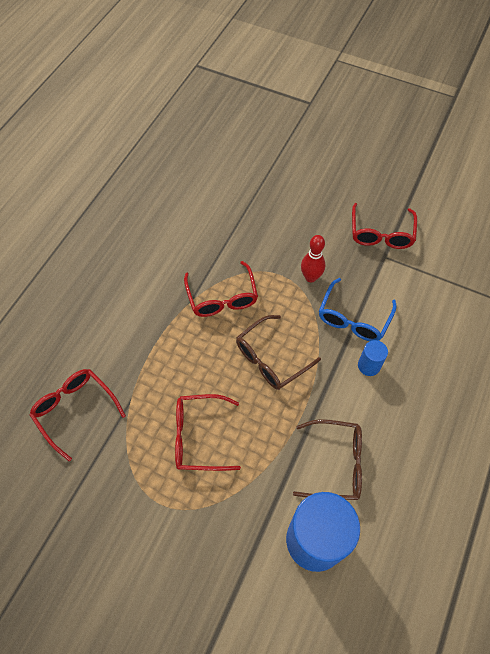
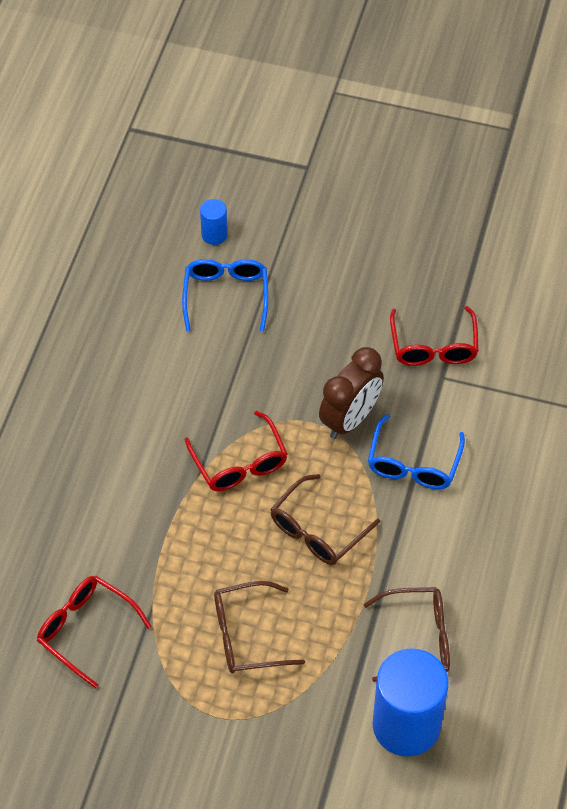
camera: 10 degrees left, 5 degrees down
(198, 436) = (246, 635): red glasses -> brown glasses
(237, 178) = (226, 295): none -> blue glasses
(310, 277) = (350, 419): red bowling pin -> brown clock
(369, 366) = (441, 520): blue cylinder -> blue cylinder (214, 235)

